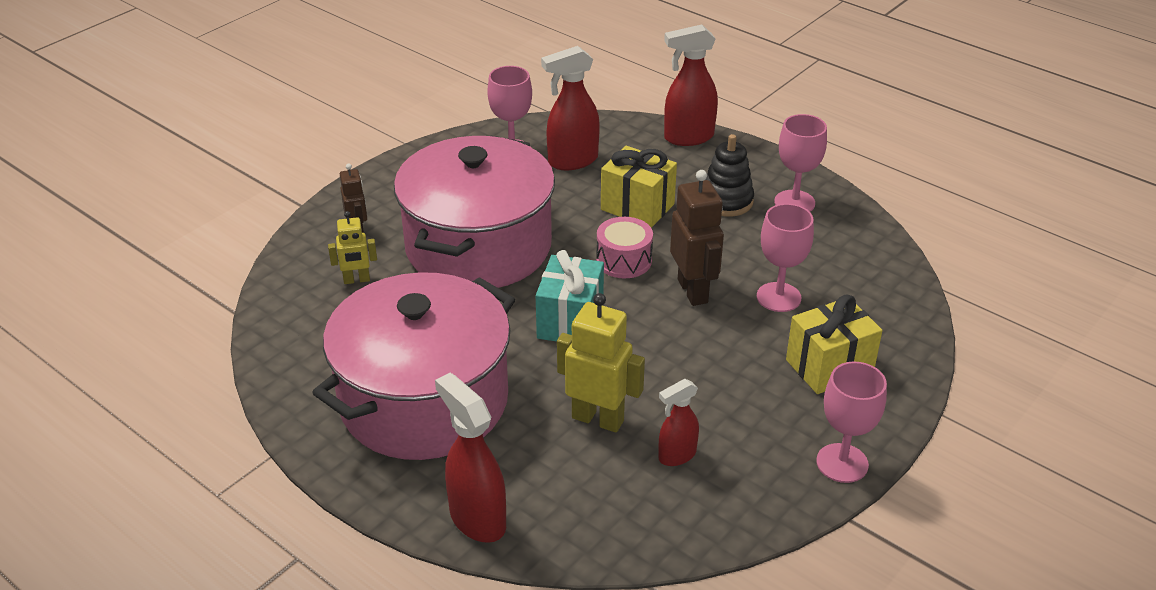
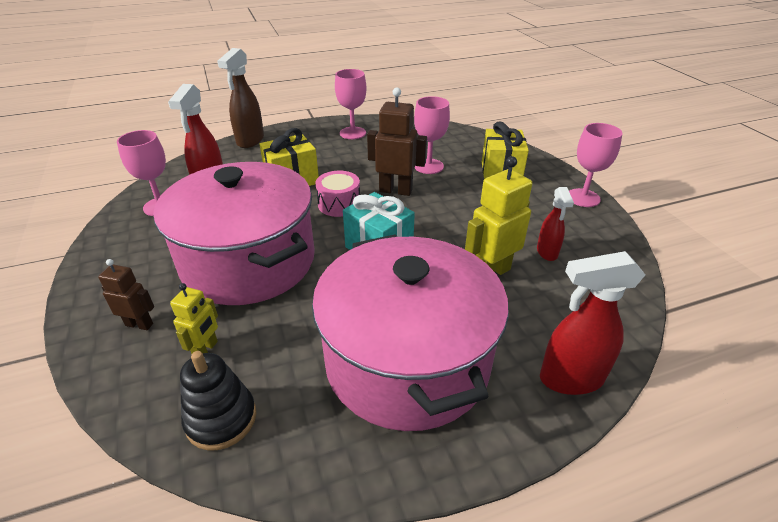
camera: 60 degrees left, 0 degrees up
(688, 137) = (250, 141): red spray bottle -> brown spray bottle
(726, 201) = (325, 151): black stacking toy -> black stacking toy (221, 419)

